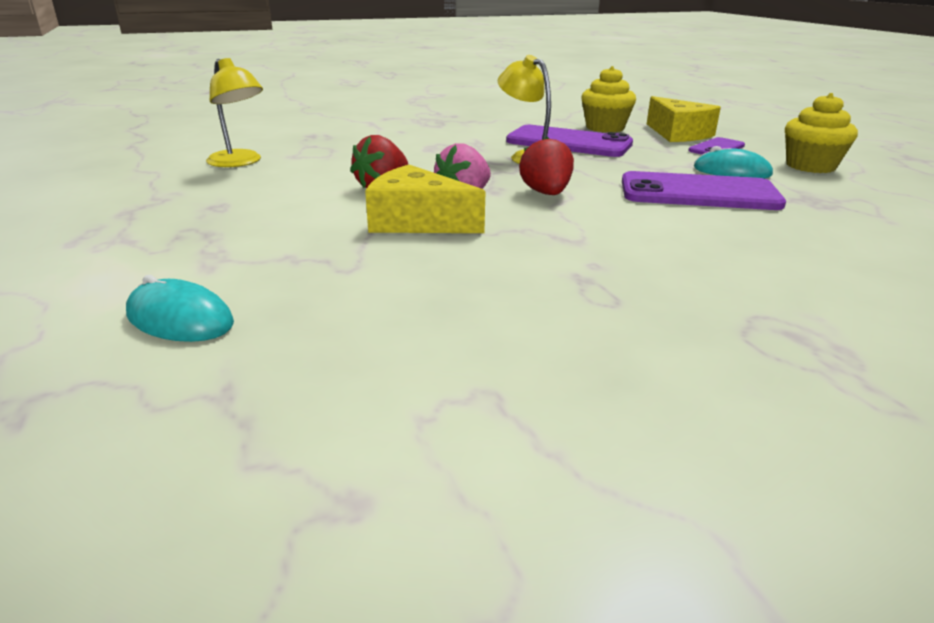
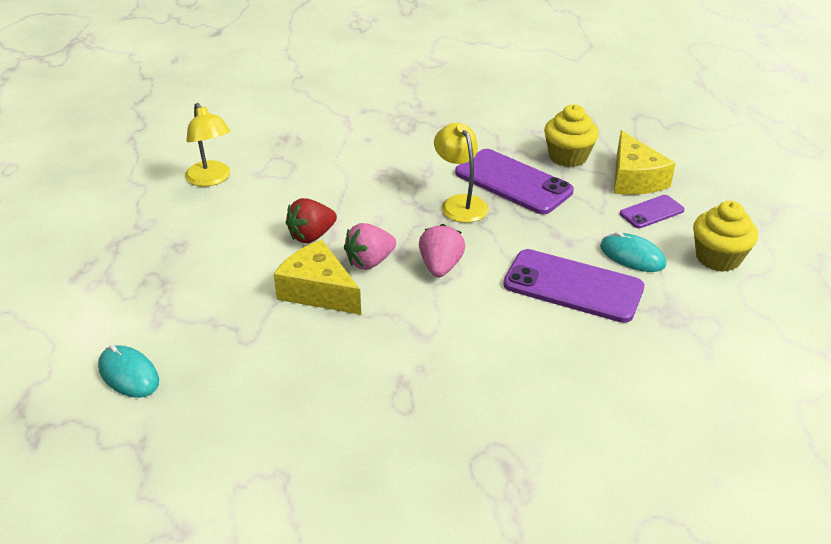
camera: 15 degrees right, 10 degrees up
(546, 193) = (440, 267): red strawberry -> pink strawberry

